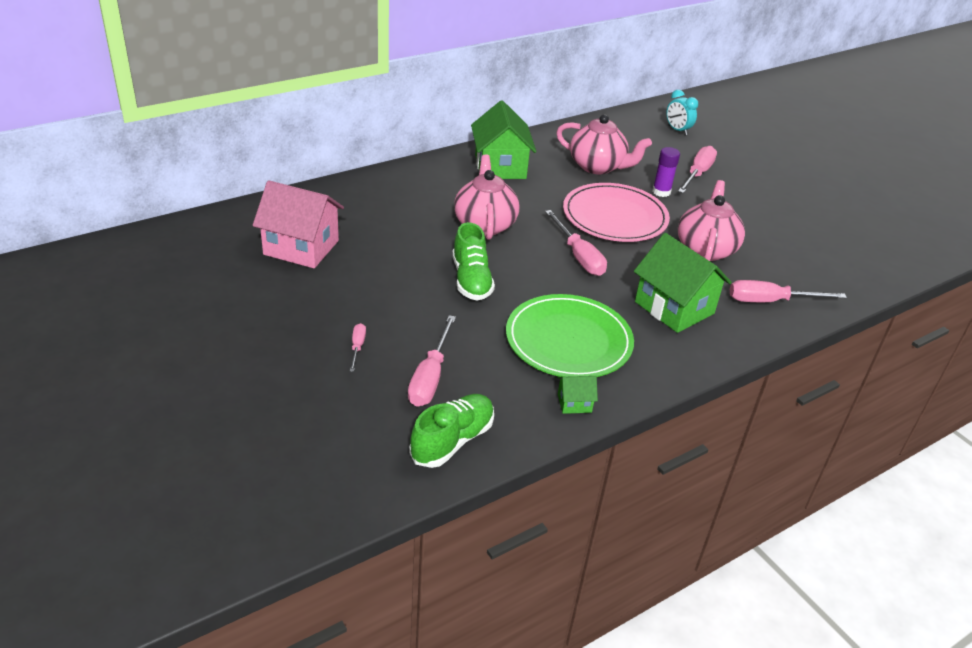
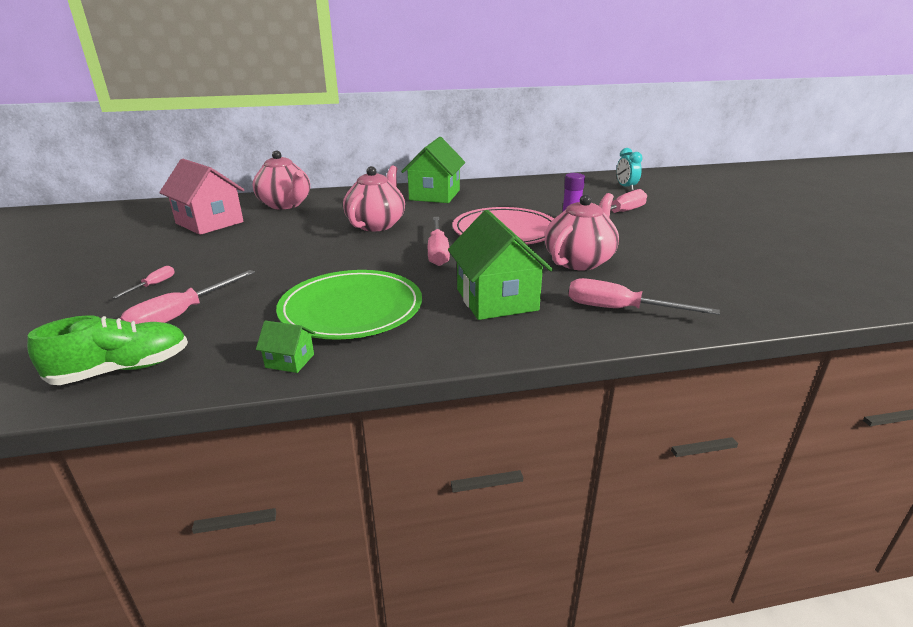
camera: 25 degrees right, 10 degrees down
(471, 280) = (316, 256): green shoe -> none
(597, 166) = (523, 201): pink teapot -> pink teapot (285, 205)

